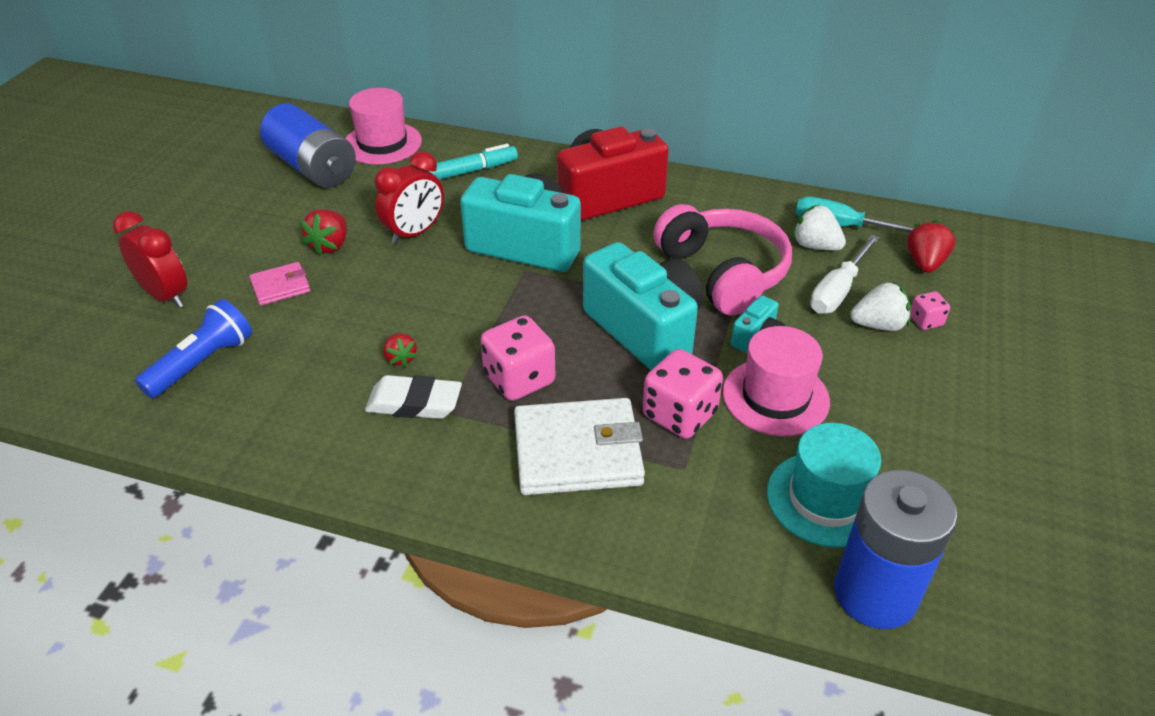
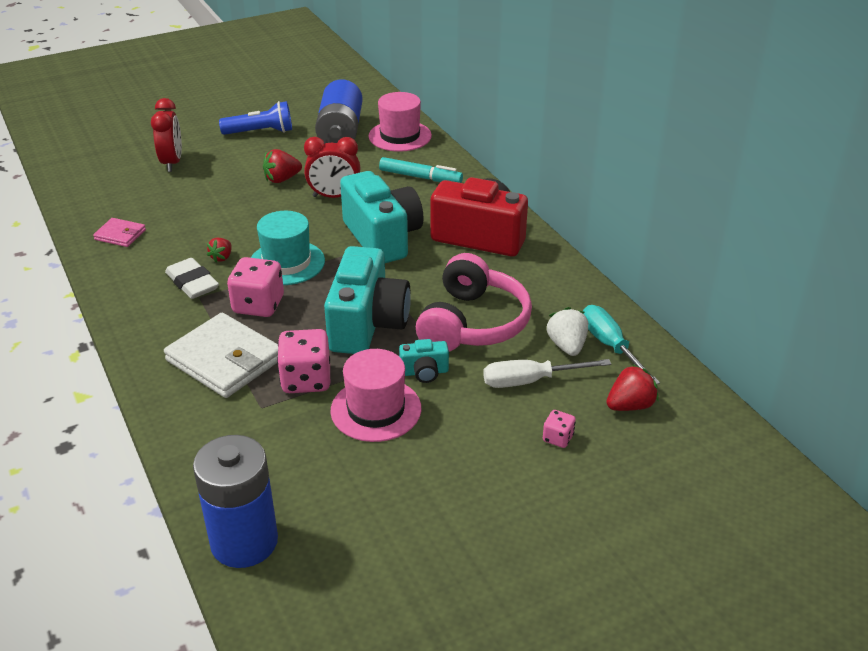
camera: 45 degrees right, 5 degrees down
(202, 363) = (138, 204): blue flashlight -> blue flashlight (260, 132)
(280, 286) = (226, 187): pink wallet -> pink wallet (120, 235)
(826, 499) = (305, 479): turquoise hat -> turquoise hat (287, 263)
(878, 325) = (518, 418): white strawberry -> none

